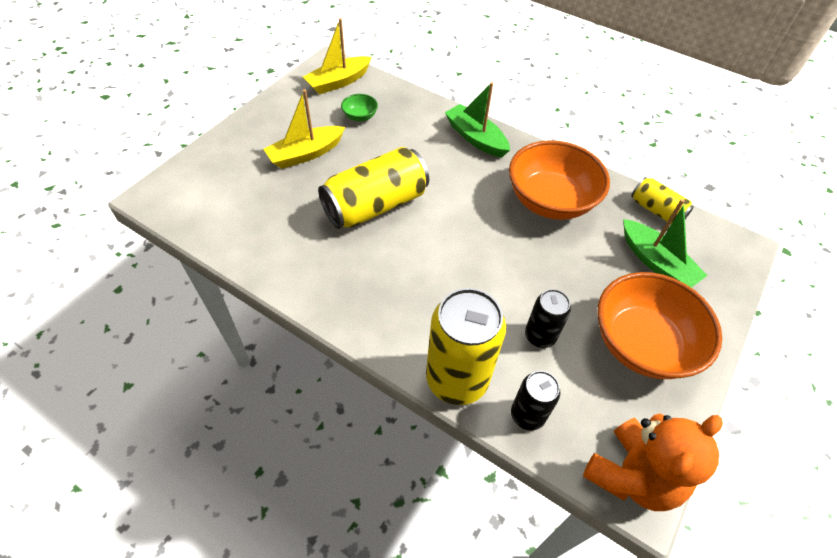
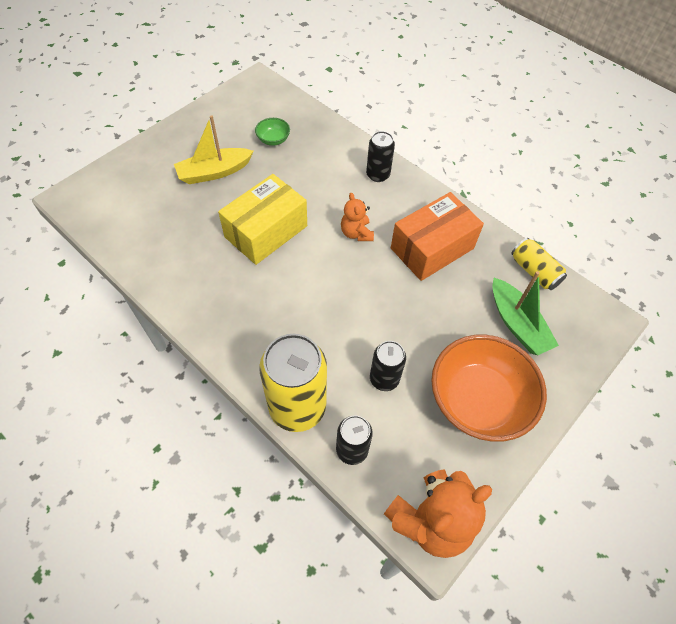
camera: 10 degrees right, 5 degrees up
(338, 82) = (261, 101): yellow boat -> none
(376, 205) = (266, 231): yellow can -> yellow box
(470, 196) = (356, 233): none -> orange teddy bear
(475, 138) = (378, 175): green boat -> black can
(550, 201) = (432, 248): orange bowl -> orange box

